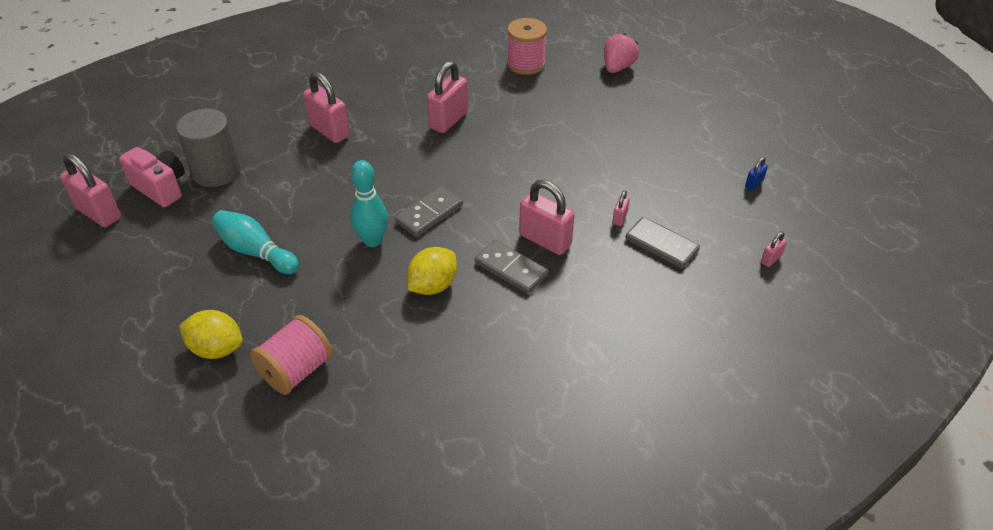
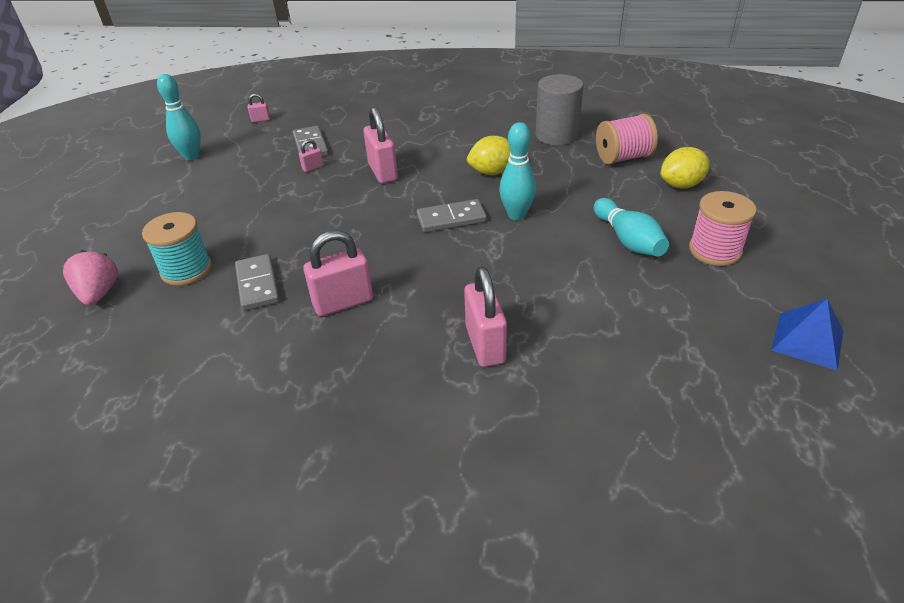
camera: 145 degrees left, 5 degrees down
(99, 213) = (807, 340): pink padlock -> blue pyramid
(161, 188) = (725, 346): pink camera -> none
(216, 171) = (649, 342): grey cylinder -> grey cylinder (556, 135)
(216, 349) = (681, 185): yellow lemon -> yellow lemon turned 75 degrees counterclockwise
(511, 269) = (427, 164): grey domino -> grey domino (258, 284)
(526, 64) = (173, 344): pink spool -> pink spool (715, 250)
(586, 99) = (186, 270): none -> turquoise spool
(617, 67) = (99, 293): pink strawberry -> pink strawberry turned 105 degrees clockwise
(753, 184) = (191, 156): blue padlock -> turquoise bowling pin

